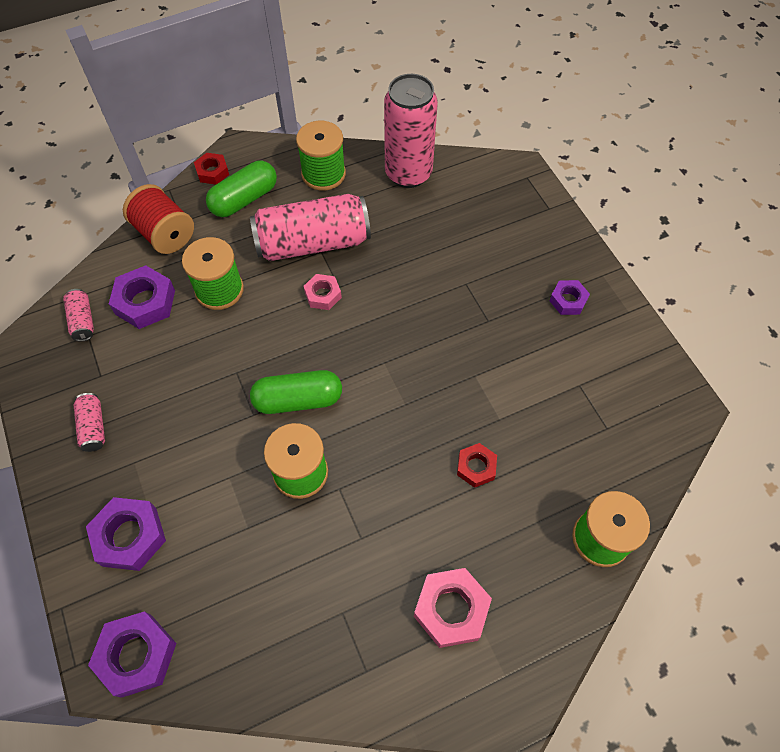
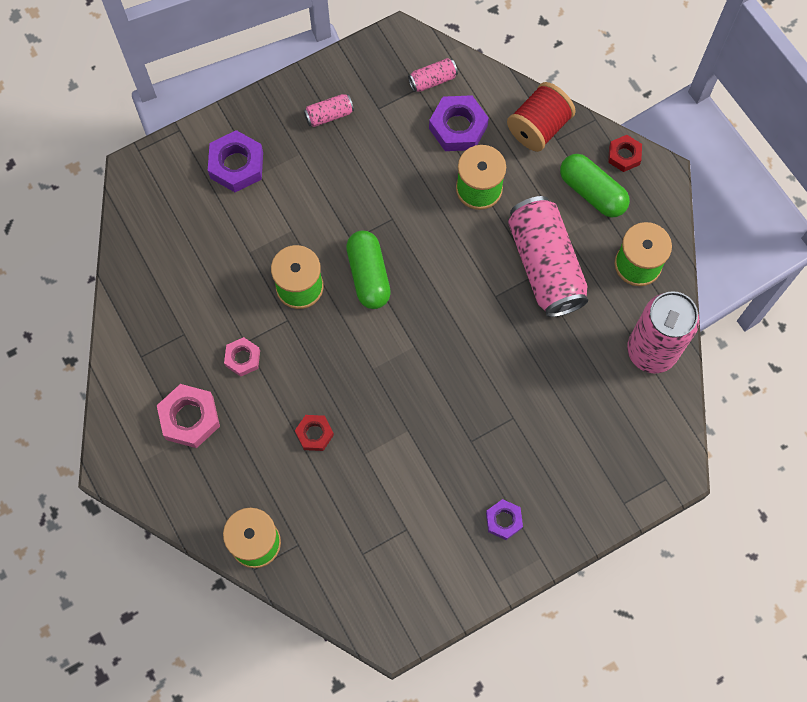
camera: 85 degrees right, 10 degrees up
(137, 655) = (147, 190): purple nut -> none
(323, 295) = (483, 282): pink nut -> pink nut (243, 358)

